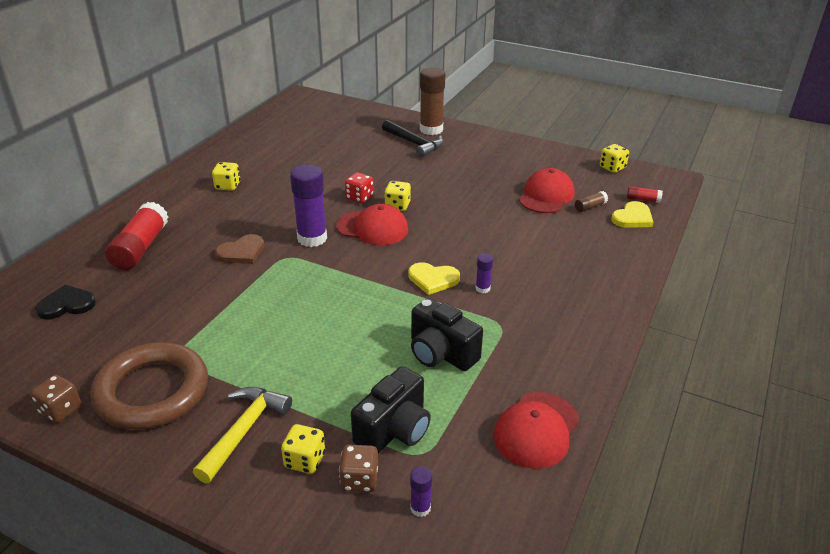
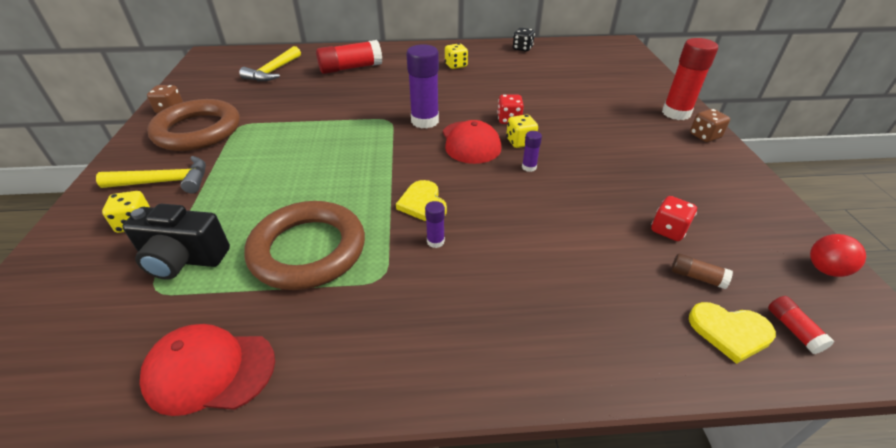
camera: 60 degrees right, 5 degrees up
(66, 305) = (273, 71): black heart -> yellow hammer
(242, 252) = (378, 101): brown heart -> none
(244, 141) = (522, 48): none -> black dice
(359, 480) = (114, 262): brown dice -> brown dice (704, 136)
(414, 143) = (636, 114): black hammer -> none
(420, 508) = (77, 315): purple glue stick -> purple glue stick (529, 167)
(431, 129) = (676, 113): brown glue stick -> red glue stick
(441, 353) = (308, 250): black camera -> brown ring
(546, 196) = (668, 230): red cap -> red dice
(612, 167) = (825, 269): yellow dice -> red ball

